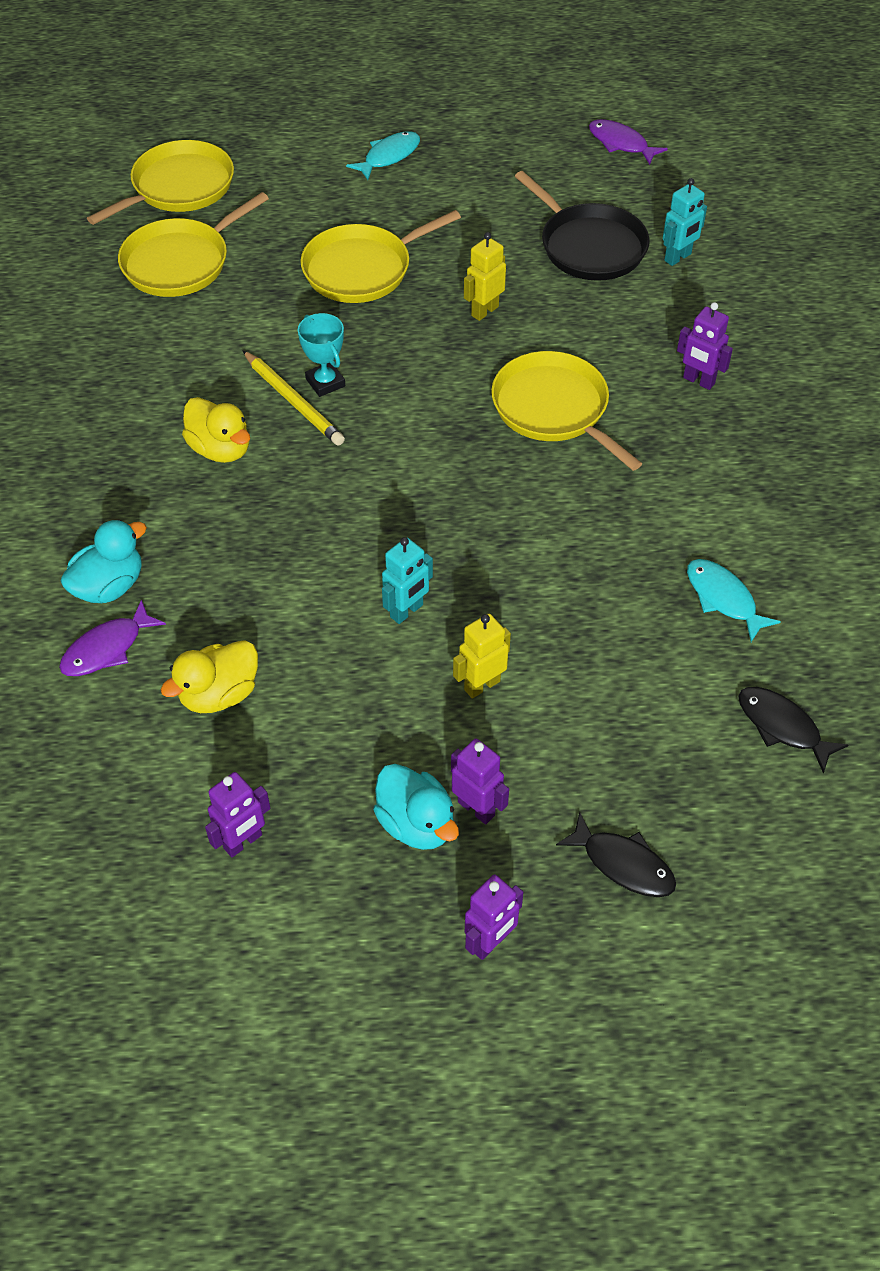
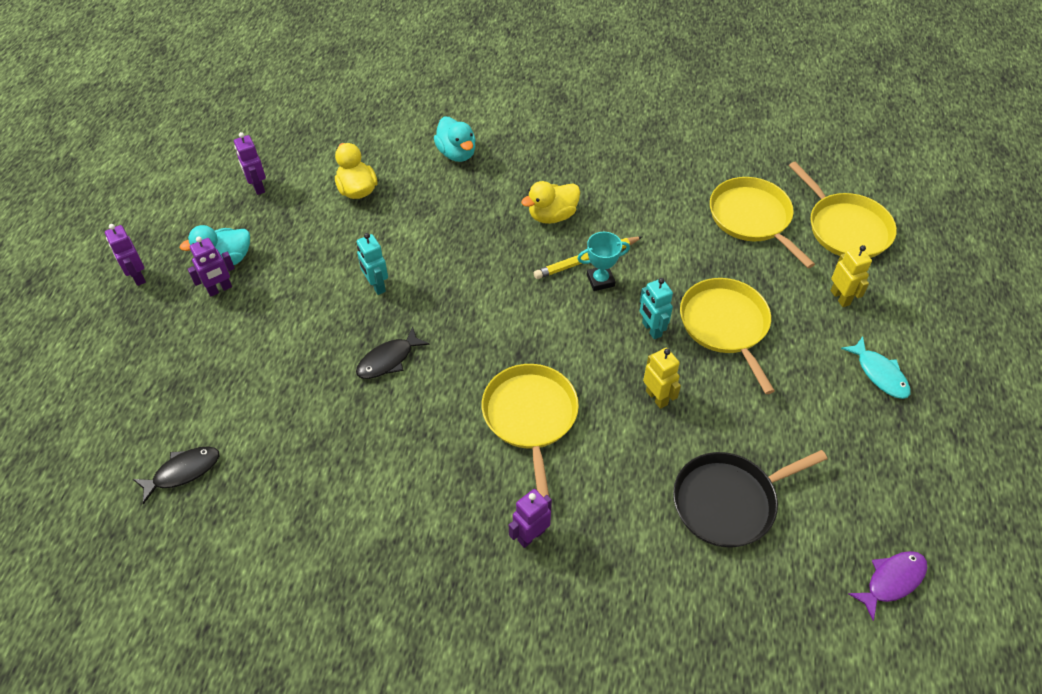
camera: 105 degrees right, 0 degrees up
(107, 648) = (411, 148): purple fish -> none
(481, 685) = (302, 311): yellow robot -> yellow robot (840, 297)
(554, 409) = (530, 417): yellow pan -> yellow pan turned 75 degrees counterclockwise
(623, 864) = (143, 350): black fish -> black fish (388, 360)
(678, 257) = (699, 575): turquoise robot -> turquoise robot (651, 329)
(723, 598) = (303, 473): turquoise fish -> none

